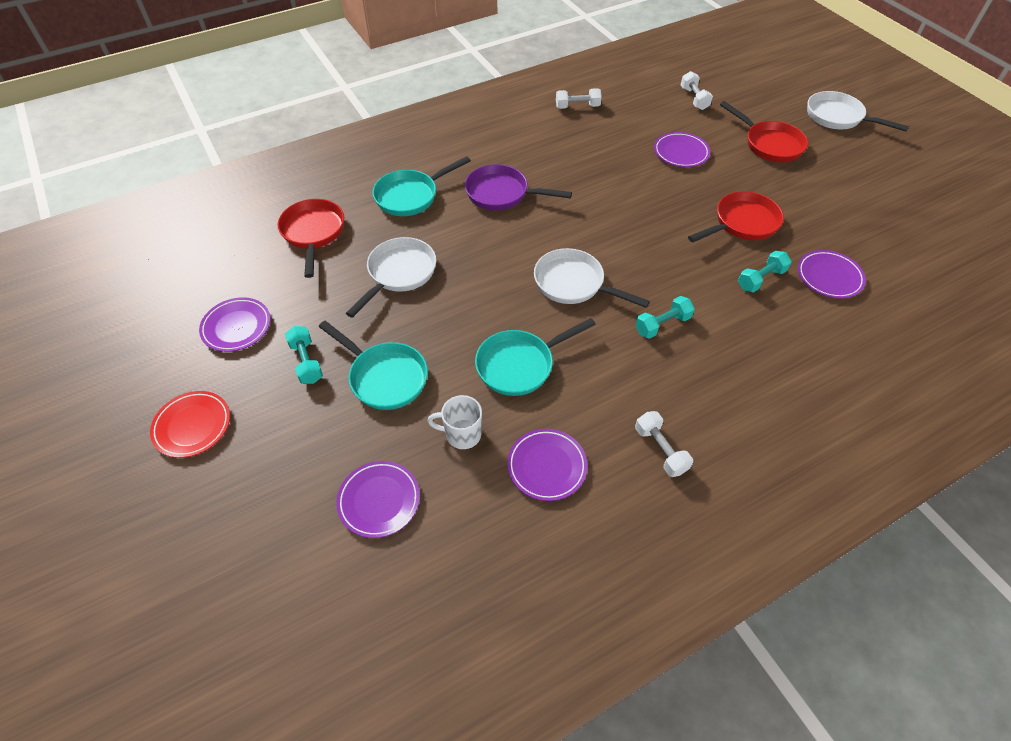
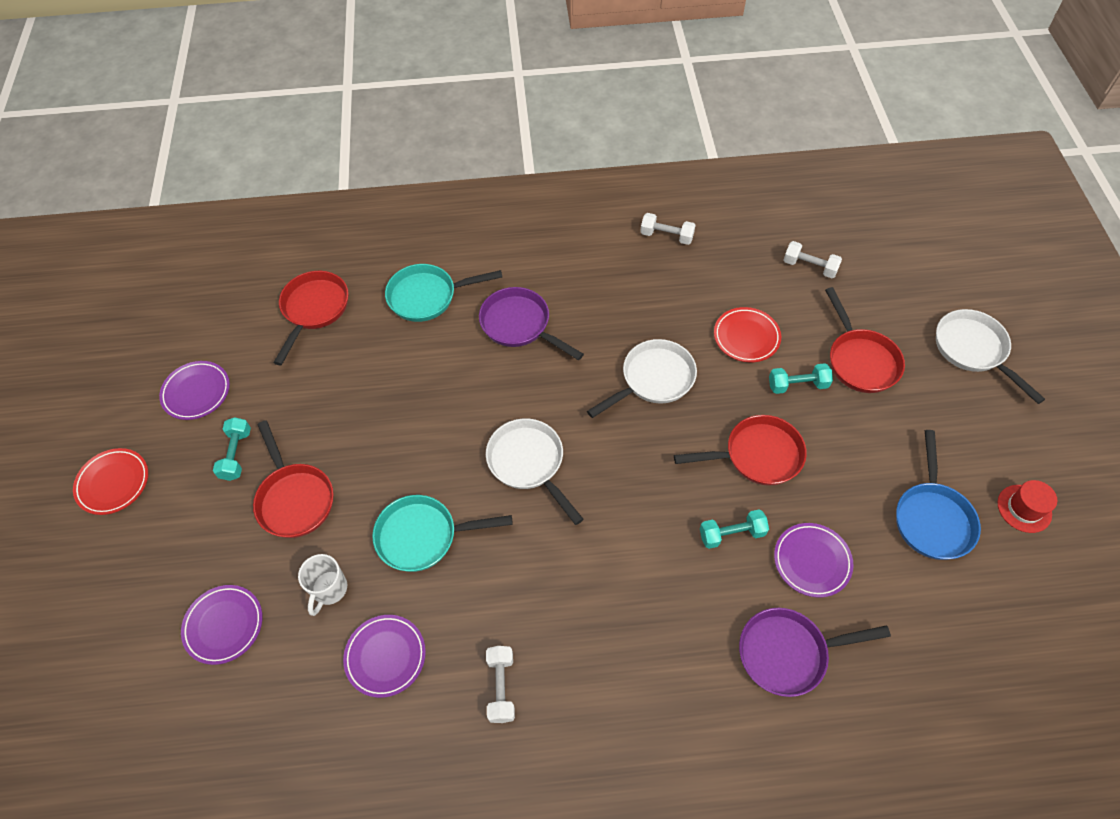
camera: 25 degrees right, 5 degrees up
(384, 377) = (294, 499): turquoise pan -> red pan
(399, 274) = (367, 387): white pan -> white pan (653, 379)
(462, 434) = (329, 589): white mug -> white mug turned 105 degrees counterclockwise
(662, 324) = (590, 547): turquoise dumbbell -> turquoise dumbbell (797, 385)
(681, 153) = (746, 337): purple plate -> red plate
(694, 99) = (809, 267): white dumbbell -> white dumbbell turned 75 degrees counterclockwise
(857, 341) = (788, 653): none -> purple pan
(887, 223) = (932, 518): none -> blue pan
(939, 198) = (1024, 508): none -> red hat

